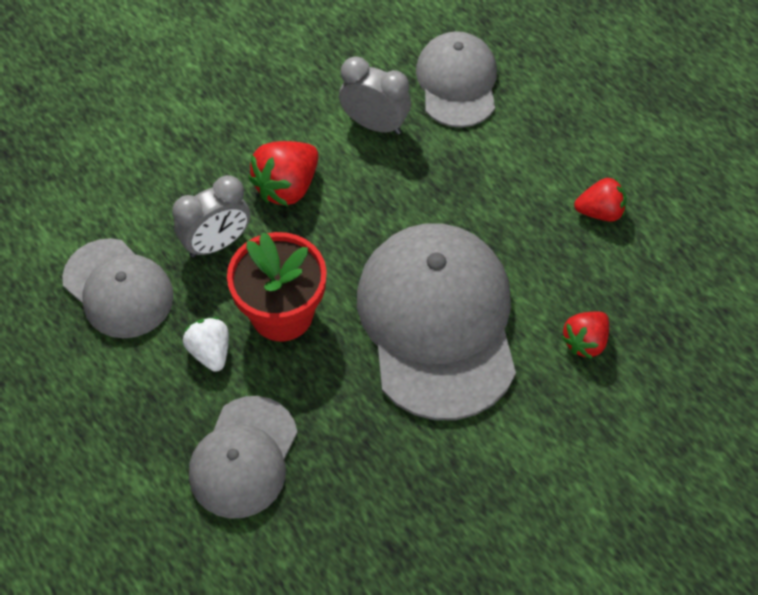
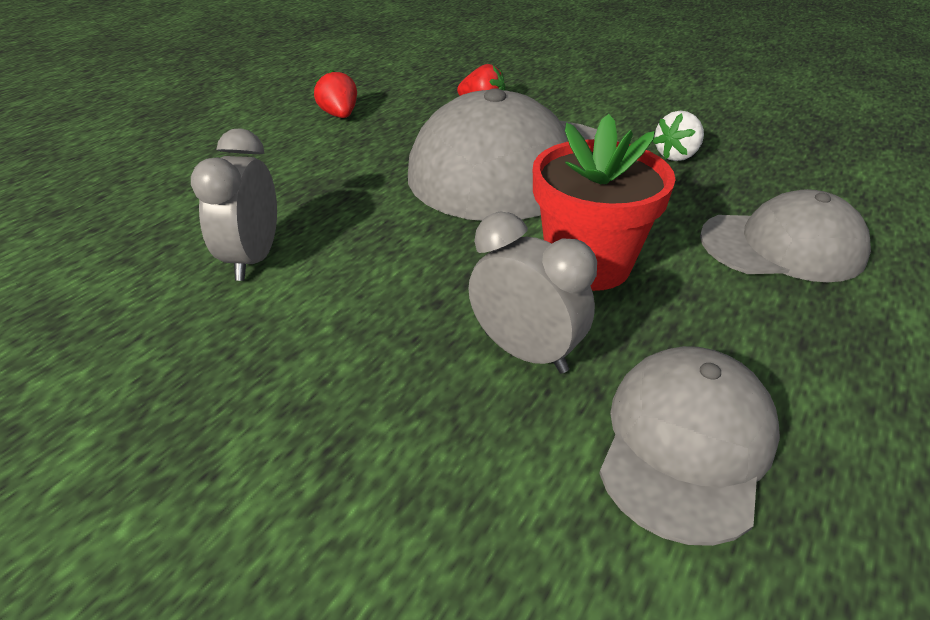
camera: 110 degrees left, 20 degrees down
(210, 352) = (691, 308): white strawberry -> white strawberry (676, 156)
(287, 186) = (390, 310): red strawberry -> none
(457, 82) = (171, 212): grey cap -> none

